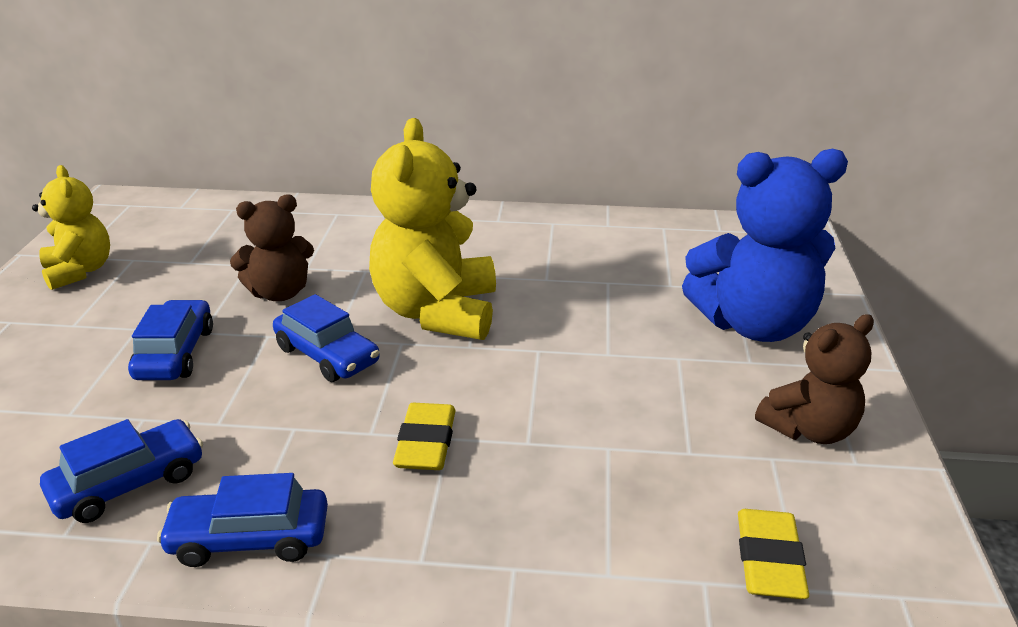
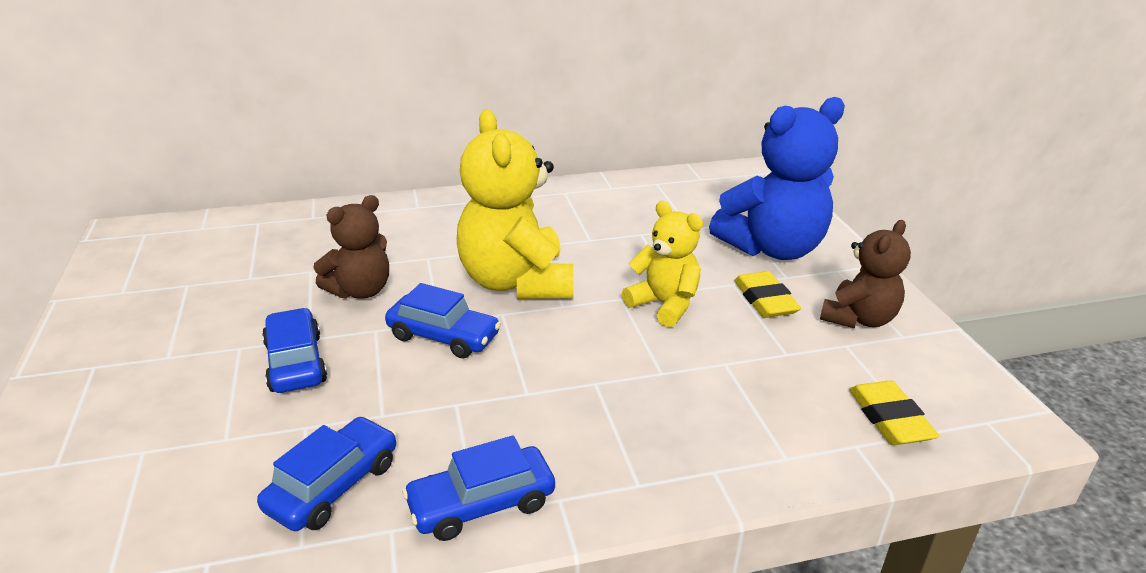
camera: 20 degrees left, 0 degrees up
(79, 271) = (137, 305): yellow teddy bear -> yellow teddy bear (664, 305)
(426, 443) = (579, 391): yellow eraser -> yellow eraser (765, 300)

